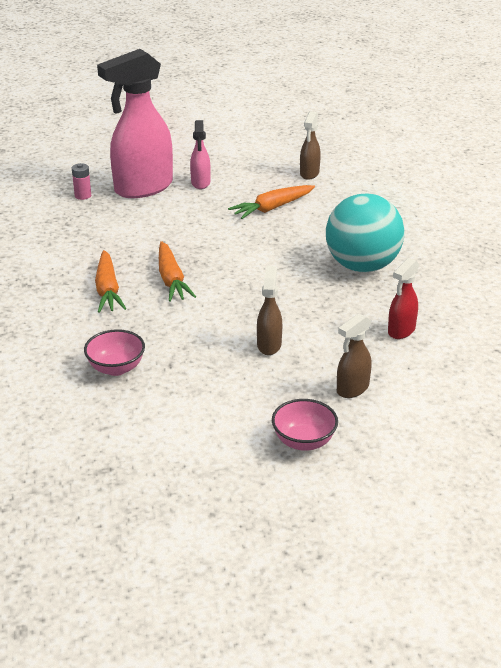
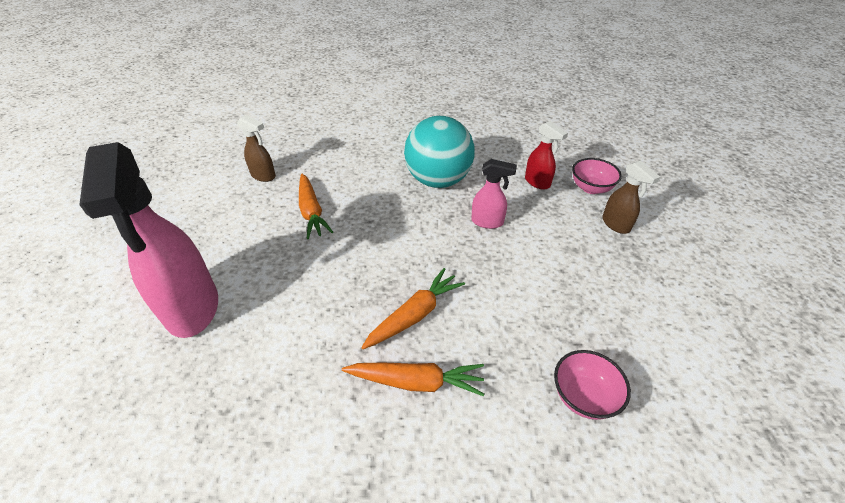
camera: 75 degrees left, 10 degrees up
(83, 196) = (161, 379): pink battery -> none
(171, 280) = (415, 314): orange carrot -> orange carrot turned 45 degrees counterclockwise
(200, 183) = (221, 254): pink spray bottle -> pink spray bottle (487, 222)
(269, 345) = (549, 261): brown spray bottle -> none
(304, 441) = (691, 267): pink bowl -> pink bowl (591, 188)

